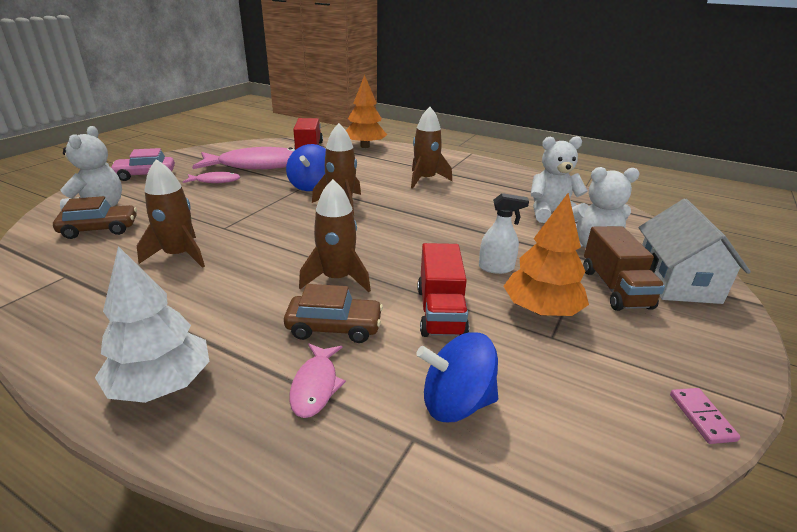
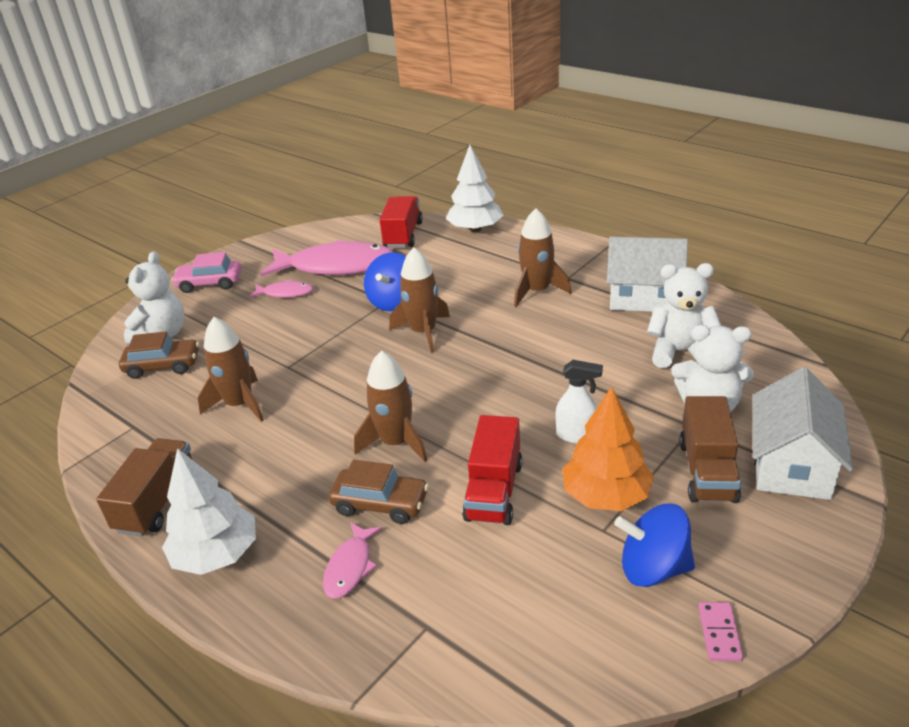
camera: 15 degrees right, 5 degrees up
(91, 339) = (158, 502): none -> brown truck
(365, 146) = (475, 229): orange tree -> white tree
(456, 403) = (476, 596): blue spinning top -> blue spinning top (653, 568)
(507, 183) = (644, 297): none -> white house

